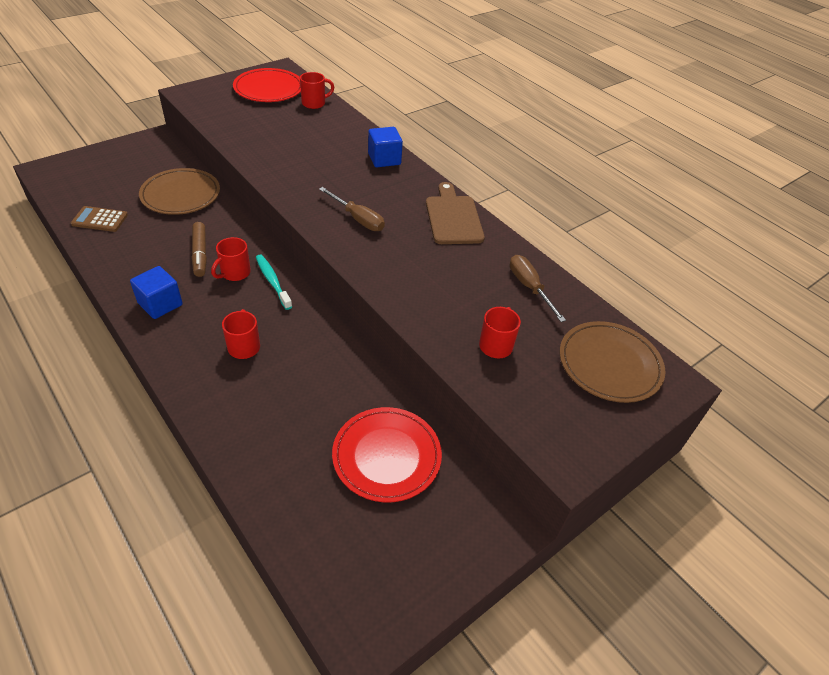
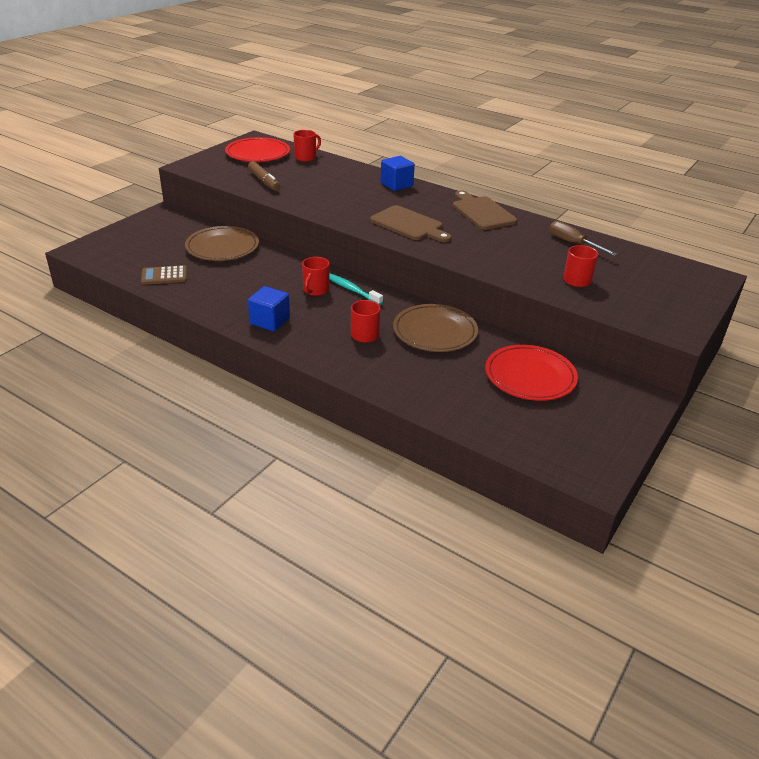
camera: 15 degrees left, 10 degrees down
(200, 254) = (275, 283): brown marker -> brown marker (264, 181)
(358, 219) = (409, 225): brown screwdriver -> brown cutting board
(609, 364) = (663, 276): brown plate -> brown plate (435, 332)

